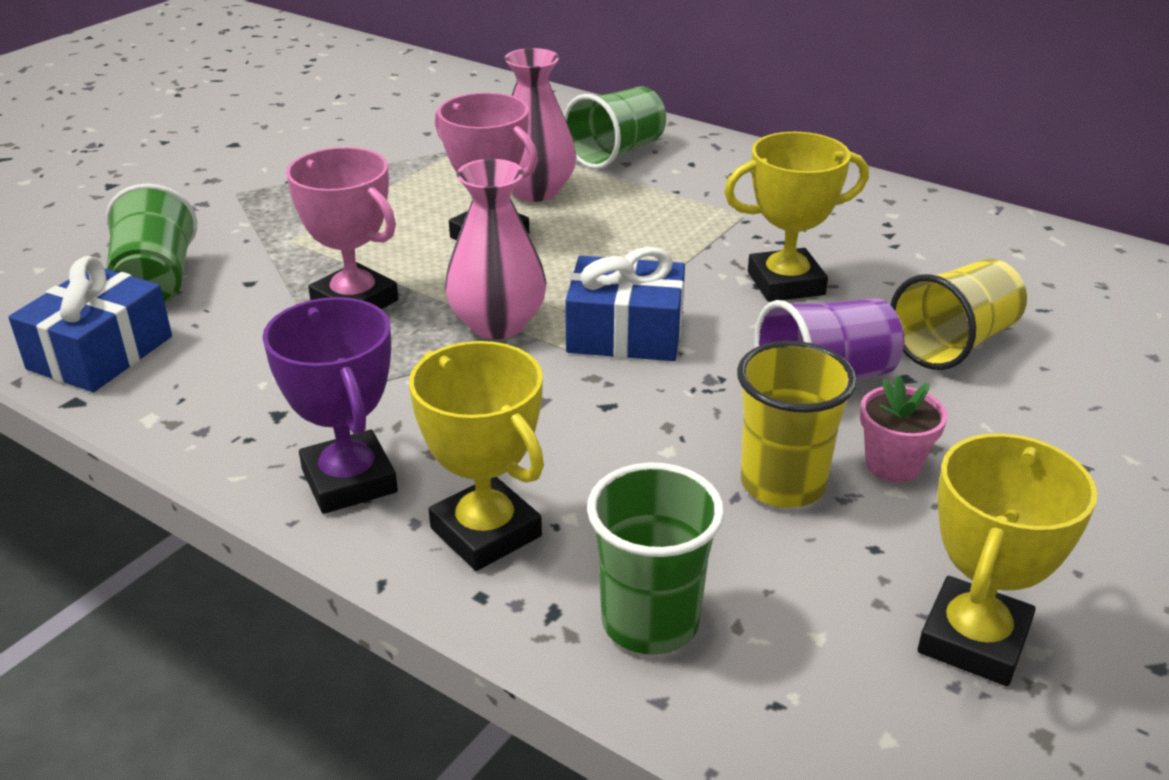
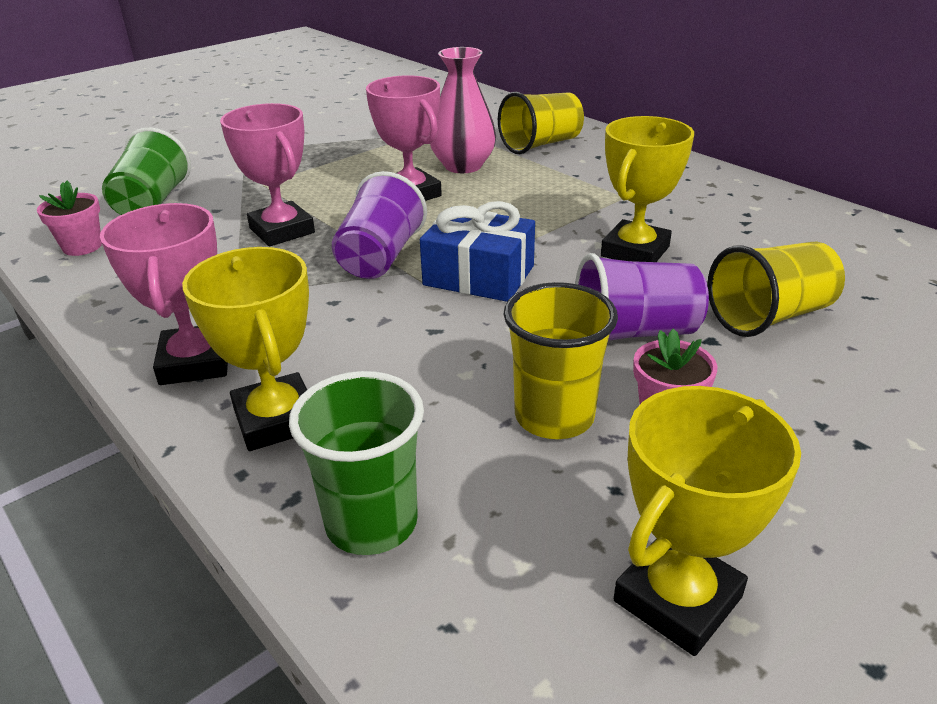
camera: 15 degrees right, 0 degrees up
(100, 353) = (82, 247): blue gift -> pink flower pot
(349, 481) = (195, 362): purple trophy -> pink trophy
(497, 324) = (380, 257): pink vase -> purple cup
(616, 153) = (541, 145): green cup -> yellow cup
(786, 283) = (635, 251): yellow trophy -> yellow trophy turned 60 degrees counterclockwise

